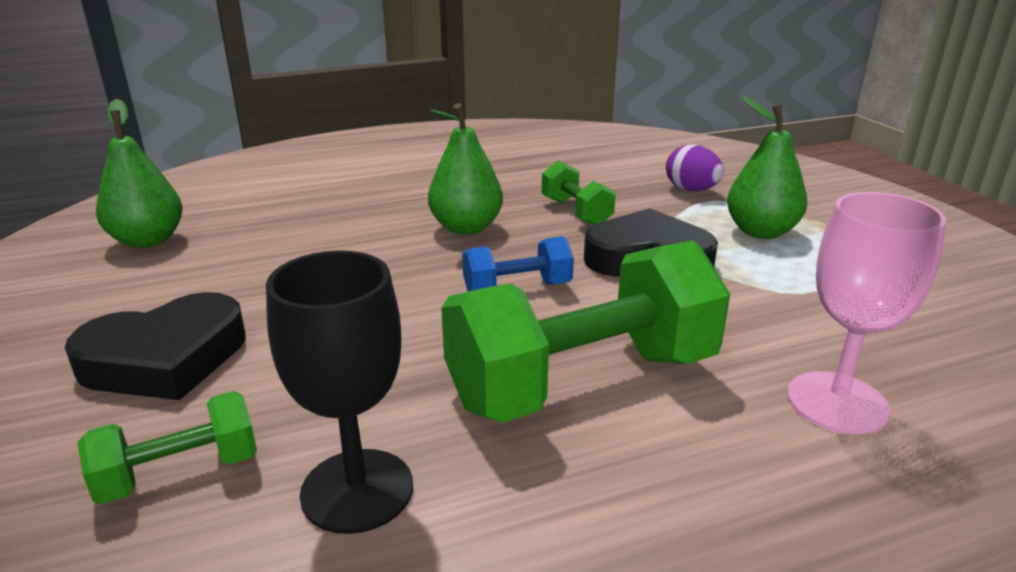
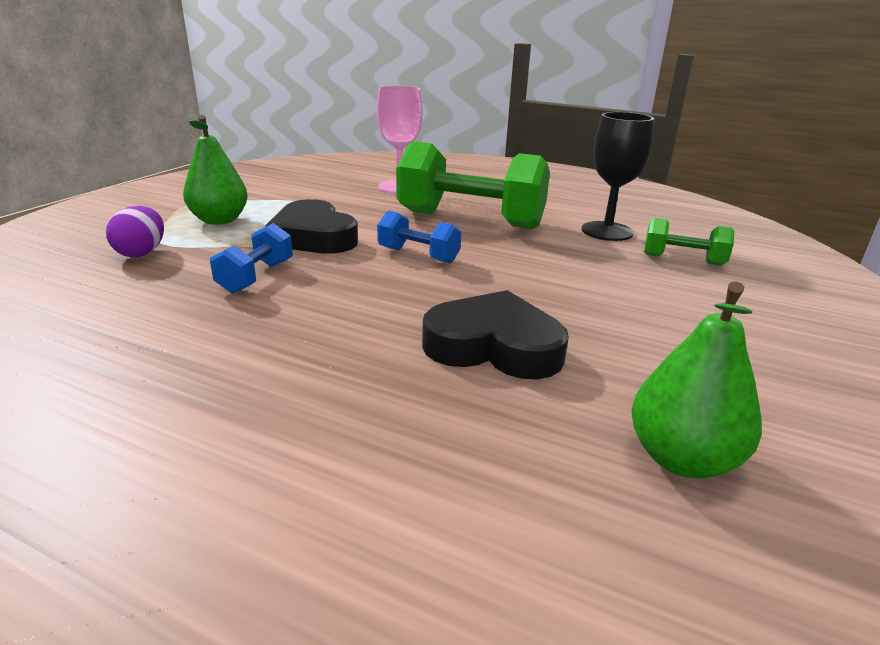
camera: 135 degrees left, 0 degrees up
(166, 359) = (681, 309): black heart -> black heart (494, 346)
(466, 228) = (355, 305): green pear -> none
(576, 212) = (256, 277): green dumbbell -> blue dumbbell

